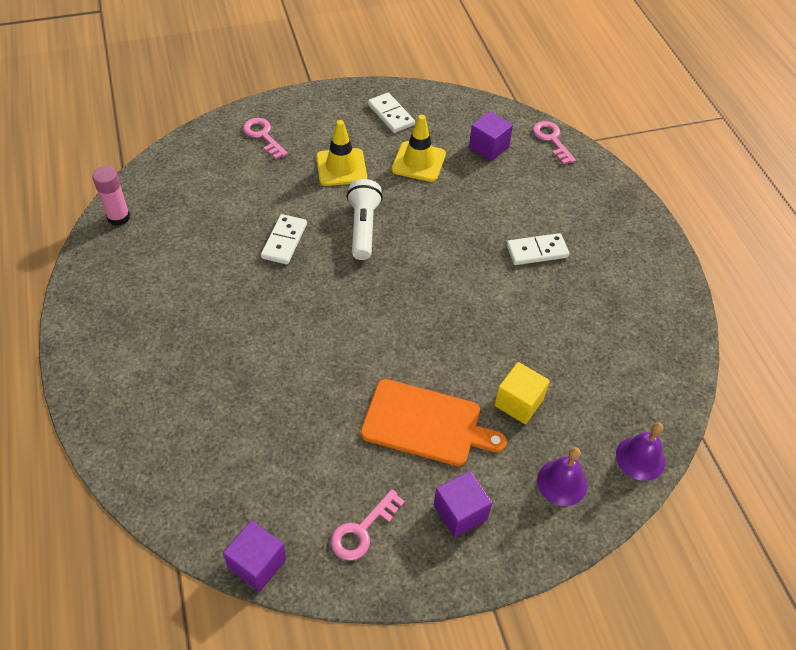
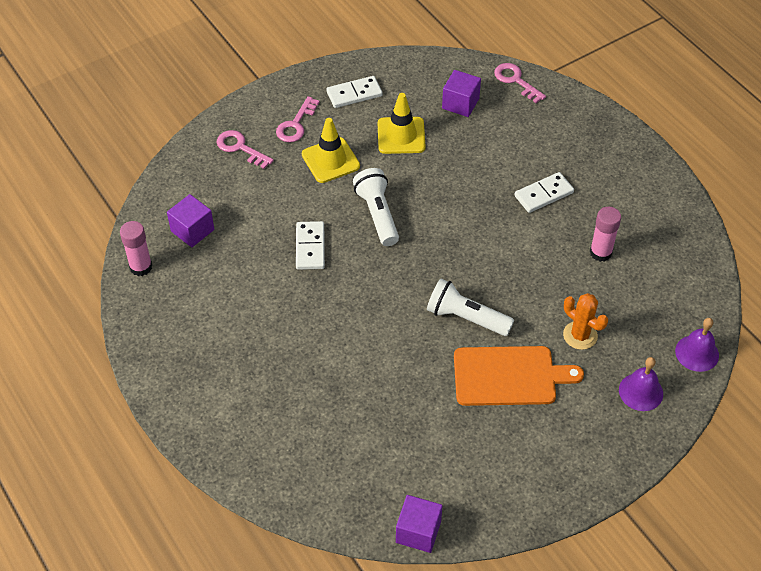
camera: 15 degrees left, 0 degrees up
(362, 531) = (493, 479): pink key -> pink key (296, 124)
(391, 115) = (354, 94): white domino -> white domino turned 60 degrees counterclockwise
(407, 351) = (466, 318): none -> white flashlight
(460, 512) = (567, 440): purple cube -> purple cube (192, 230)
(519, 402) = (580, 335): yellow cube -> orange cactus
(574, 324) = (600, 252): none -> pink glue stick

